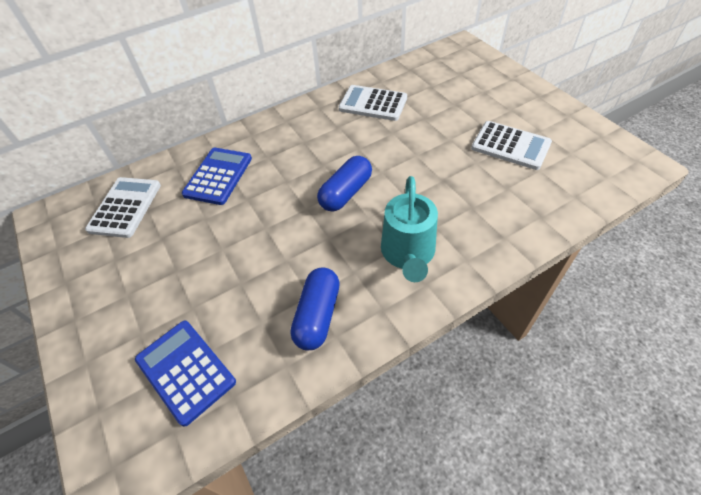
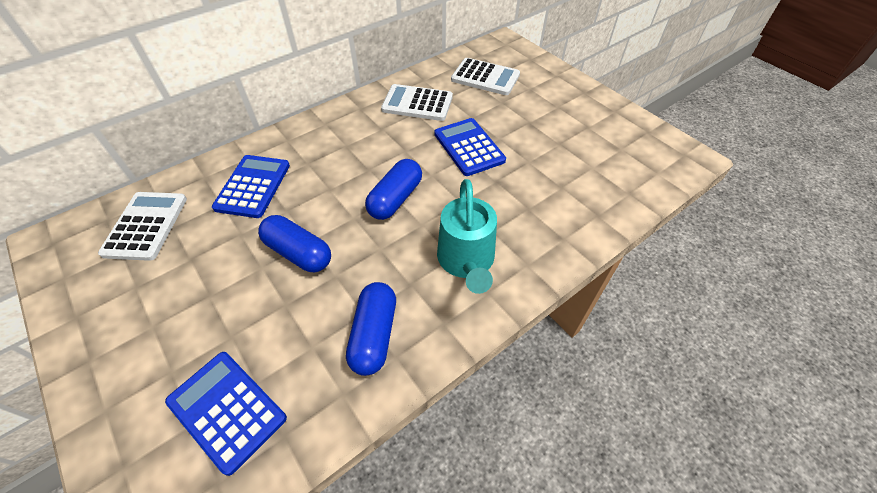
camera: 10 degrees left, 0 degrees up
(255, 238) = (298, 253): none -> blue capsule
(419, 147) = (469, 147): none -> blue calculator
(510, 146) = (561, 143): white calculator -> white calculator (485, 77)

